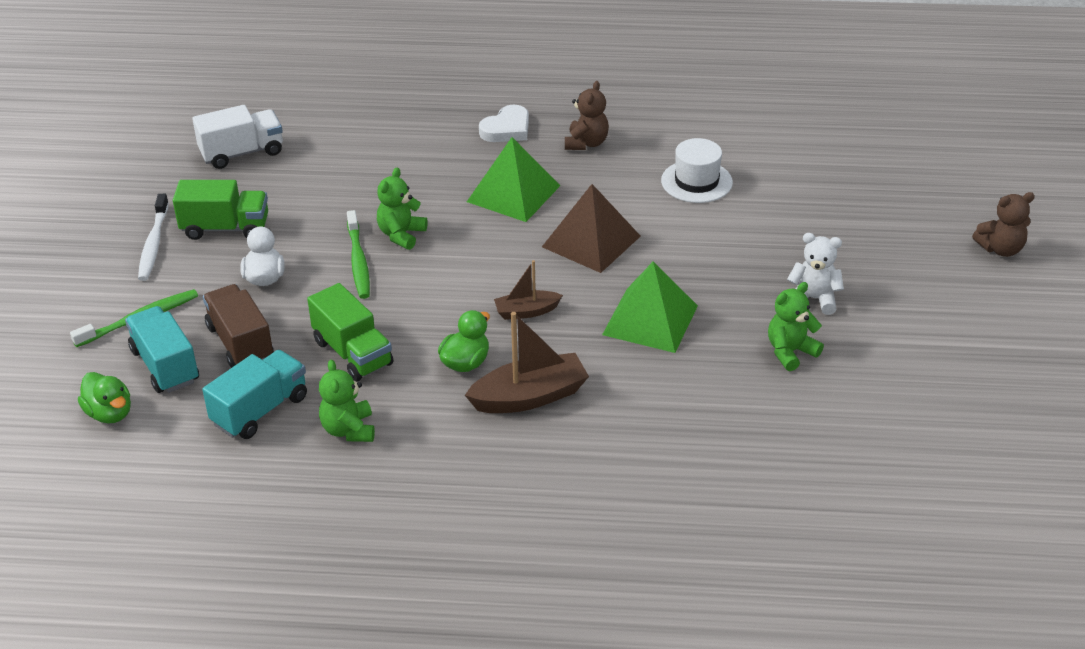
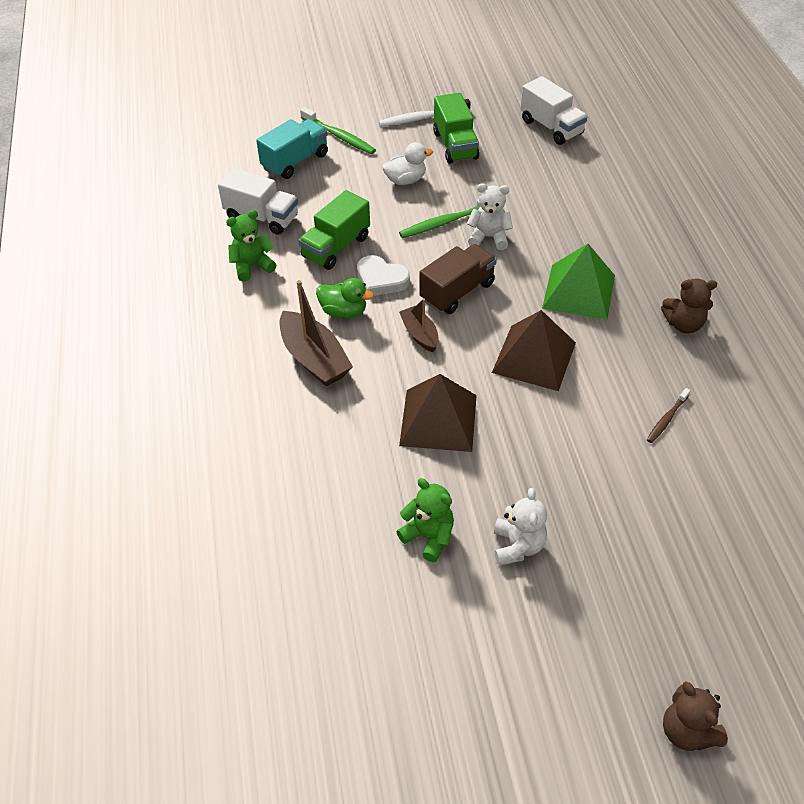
camera: 75 degrees right, 10 degrees up
(110, 413) = (242, 152): green duck -> none
(240, 343) = (329, 189): brown truck -> brown truck (457, 291)
(260, 410) = (262, 217): turquoise truck -> white truck
(401, 235) = (489, 237): green teddy bear -> white teddy bear
(507, 129) = (673, 266): white heart -> white heart (381, 279)
(650, 320) = (438, 420): green pyramid -> brown pyramid
(696, 181) = (667, 419): white hat -> brown toothbrush

